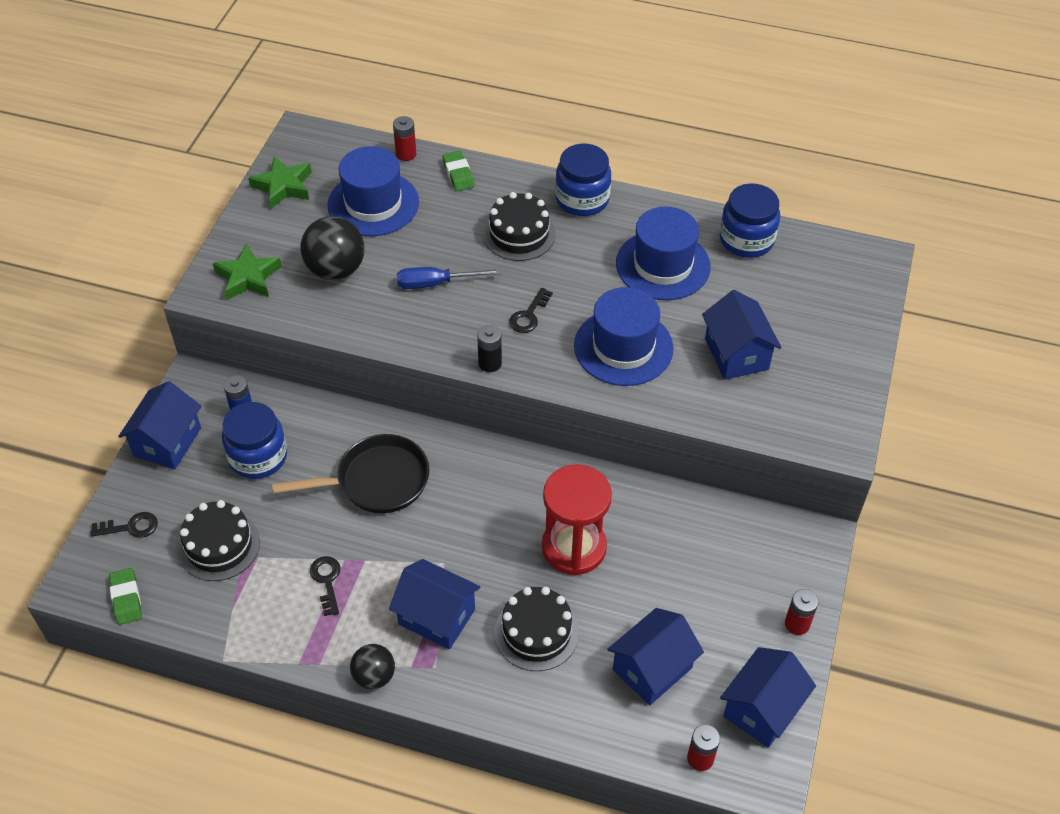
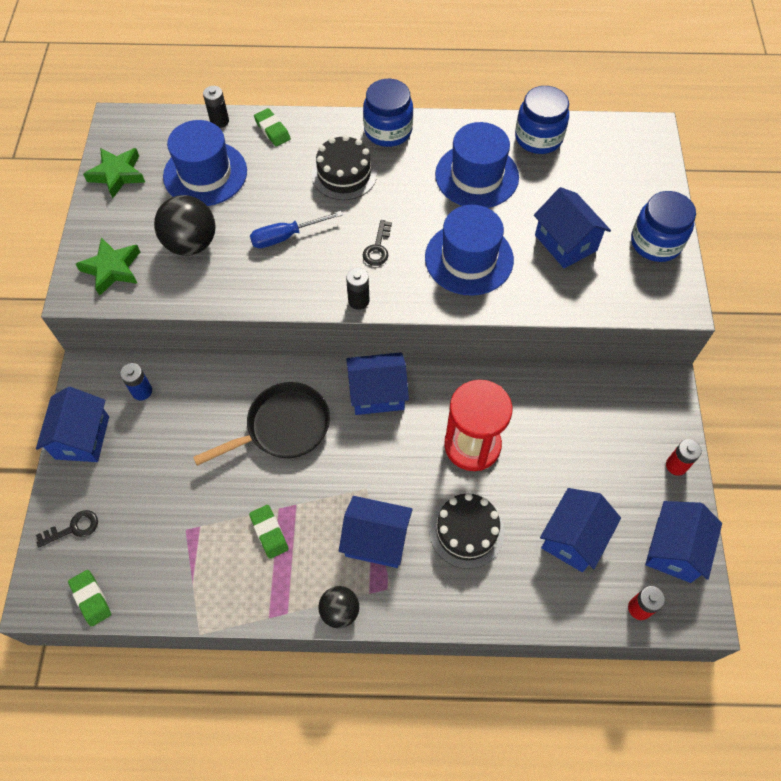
camera: 15 degrees left, 10 degrees up
(219, 545) = (161, 524): black cake -> none
(258, 457) = (170, 431): blue jar -> blue jar (656, 242)
(327, 581) = (269, 533): black key -> green eraser
(406, 154) = (219, 121): red battery -> black battery
(488, 471) = (377, 393): none -> blue house

